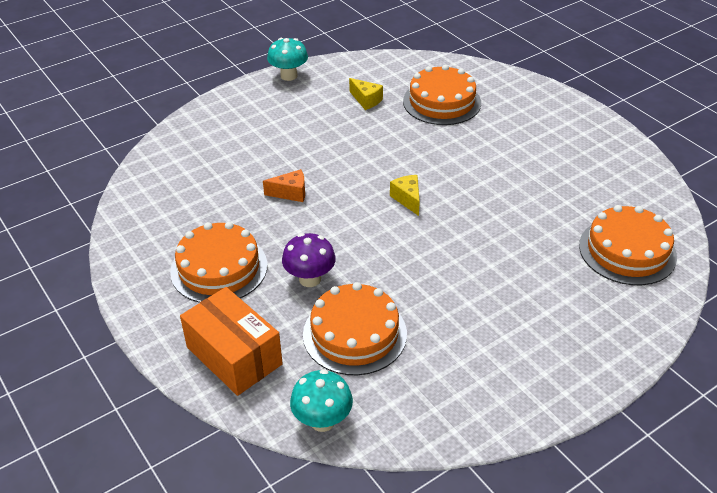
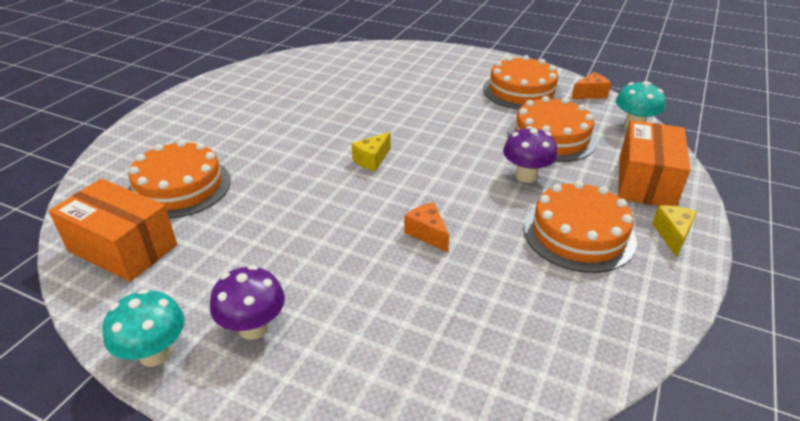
camera: 120 degrees left, 5 degrees down
(276, 106) = (253, 327): none -> purple mushroom
(366, 100) = (199, 245): yellow cheese -> yellow cheese (672, 235)
(388, 74) = (122, 248): none -> orange box
(418, 432) = (590, 94): none -> orange cheese
(627, 251) = (352, 64): orange cake -> orange cake (521, 91)

